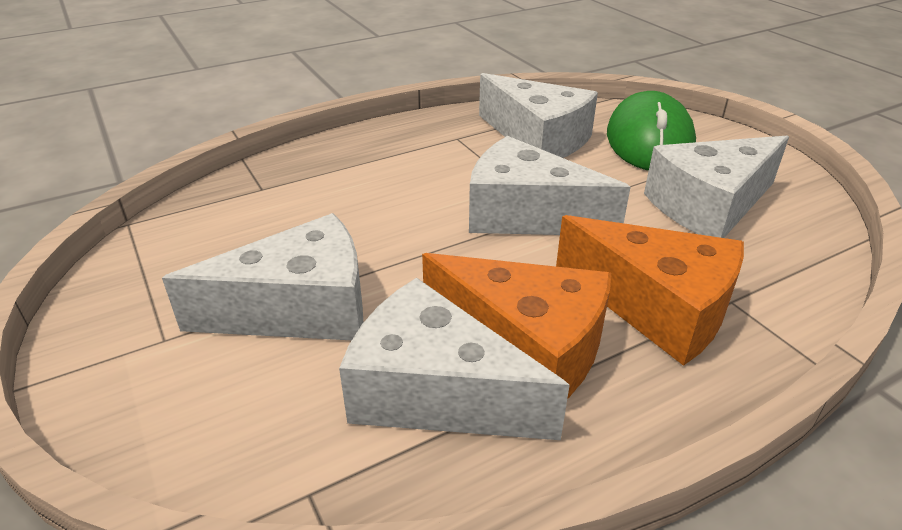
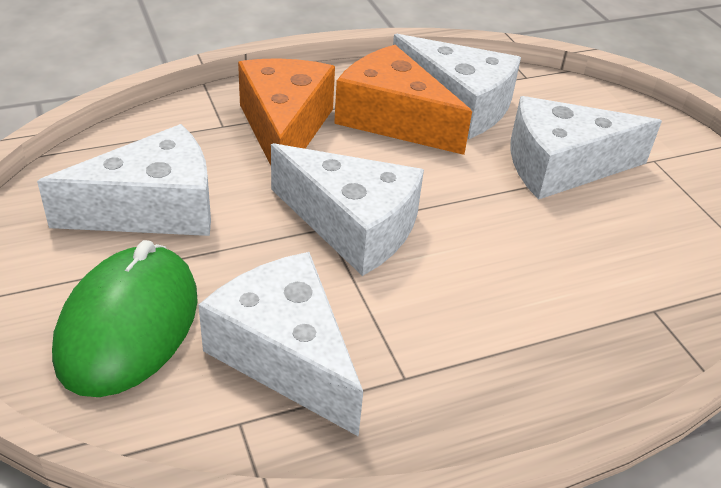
camera: 175 degrees left, 5 degrees up
(656, 307) = (284, 129): orange cheese -> orange cheese turned 45 degrees clockwise

